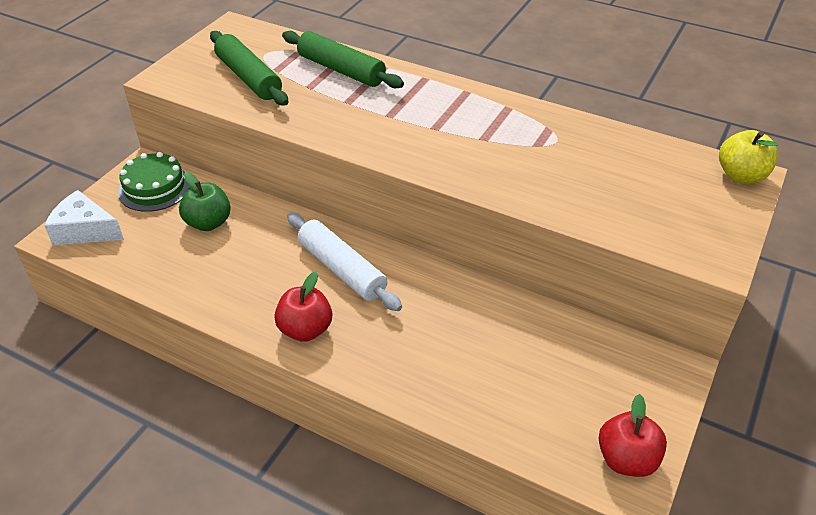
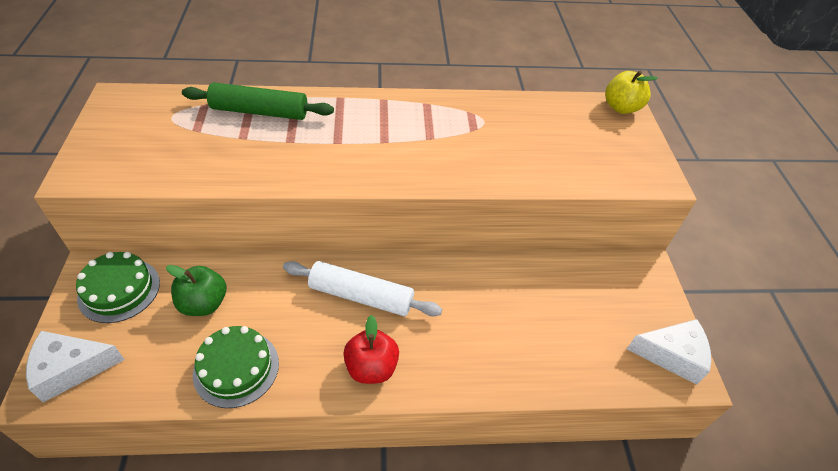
camera: 35 degrees left, 5 degrees up
(197, 281) = (236, 368): none -> green cake
(249, 77) = (174, 146): green rolling pin -> none
(626, 459) = (671, 355): red apple -> white cheese

